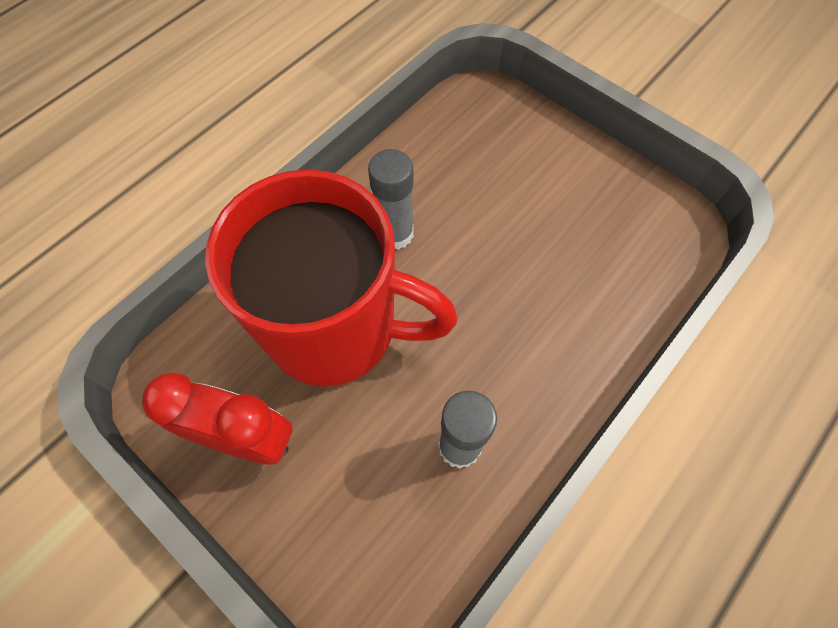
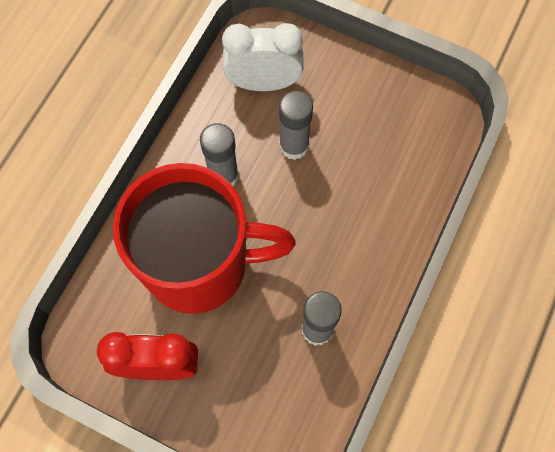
camera: 15 degrees left, 5 degrees up
(470, 146) = (263, 83): none -> white clock
(487, 220) = (294, 146): none -> grey glue stick

